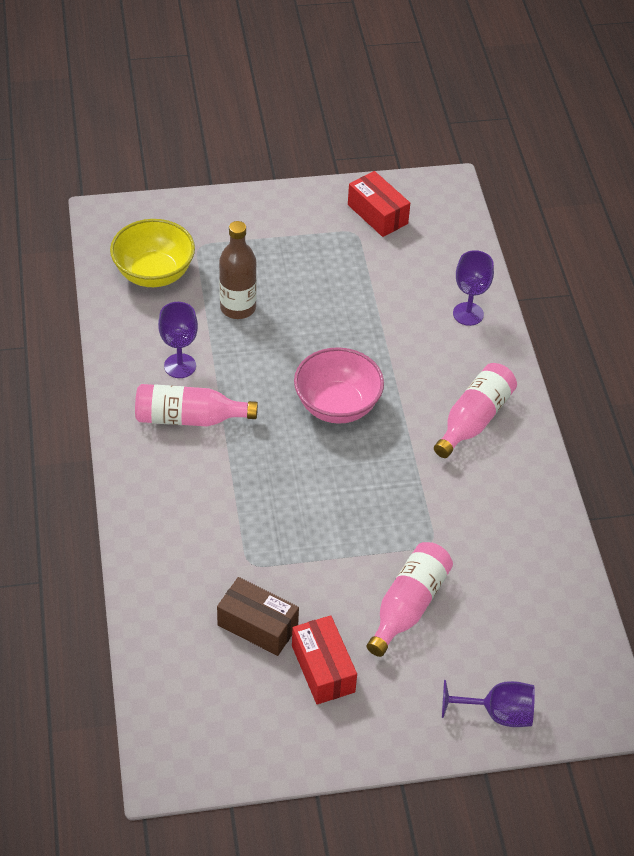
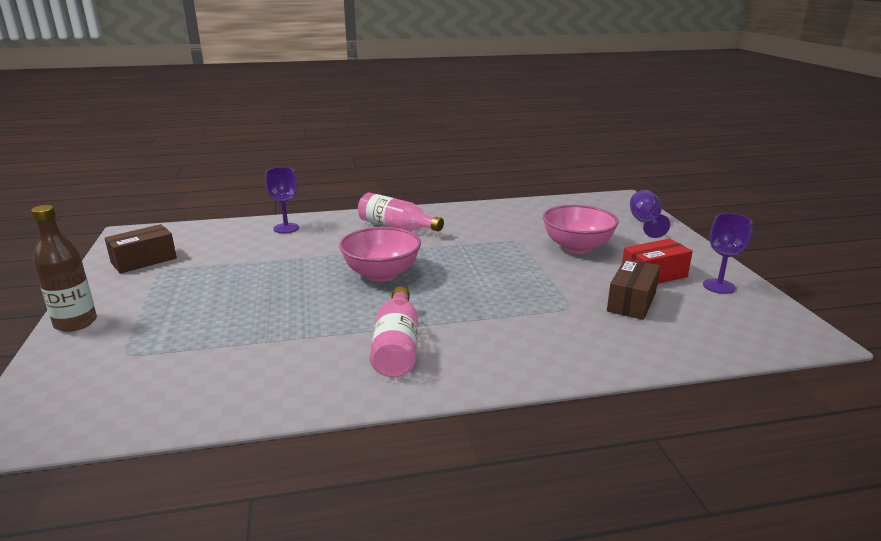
camera: 90 degrees left, 25 degrees down
(154, 273) = (156, 383): yellow bowl -> none
(180, 366) = (319, 356): purple goblet -> purple goblet (719, 286)
(238, 308) = (240, 325): brown bottle -> brown bottle (75, 323)
(377, 214) = (144, 260): red box -> brown box
(408, 605) = (577, 247): pink bottle -> pink bowl

